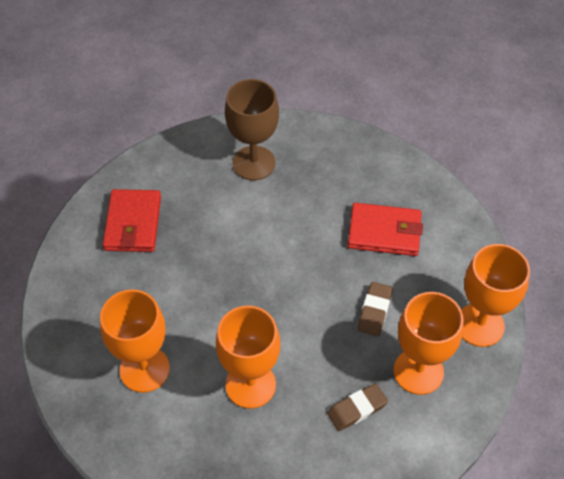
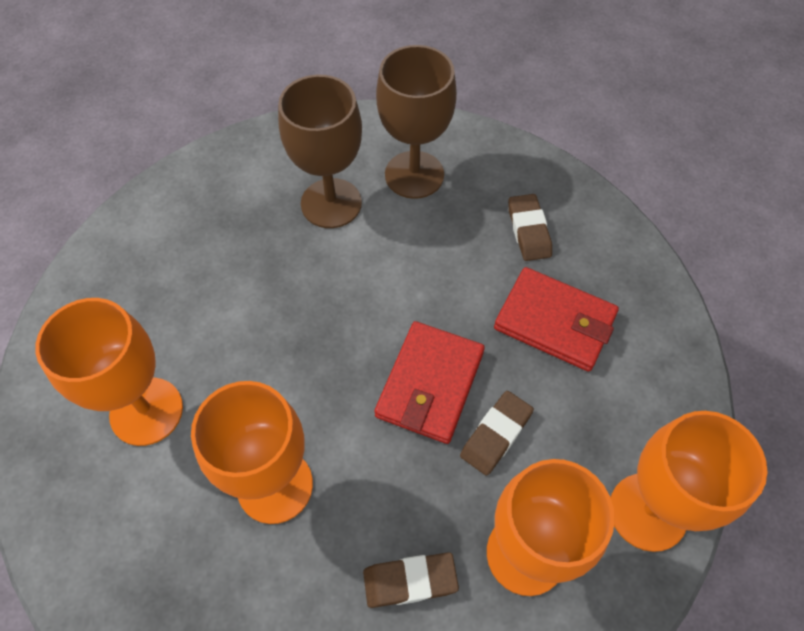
camera: 20 degrees right, 5 degrees up
(133, 223) = (227, 208): red wallet -> red wallet (430, 384)
(205, 199) = (331, 203): none -> brown goblet
(345, 178) = (529, 230): none -> brown eraser

